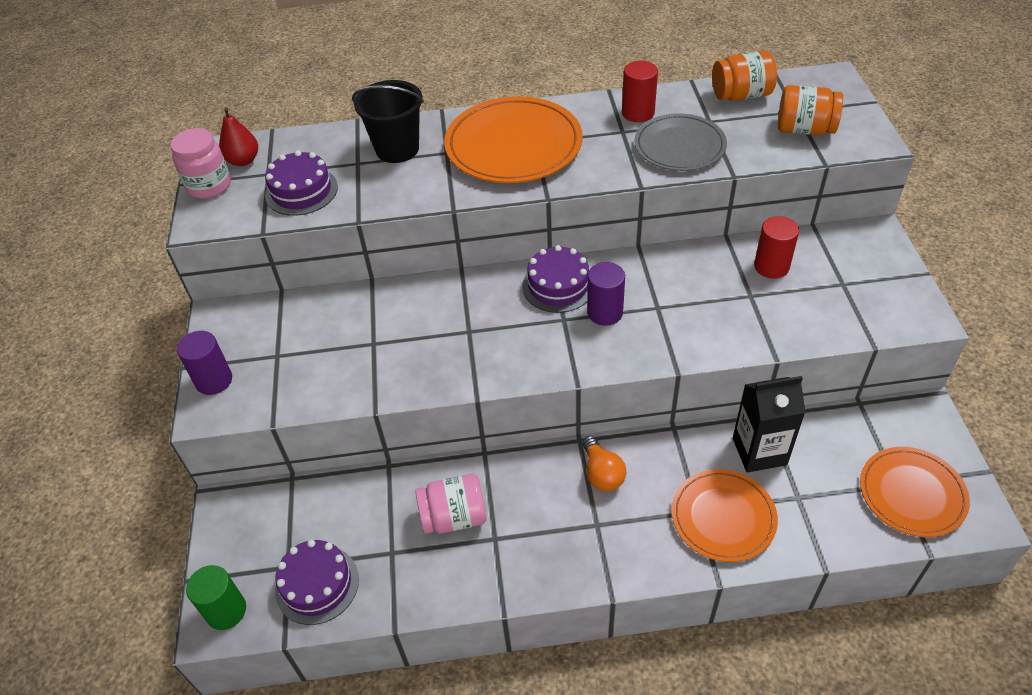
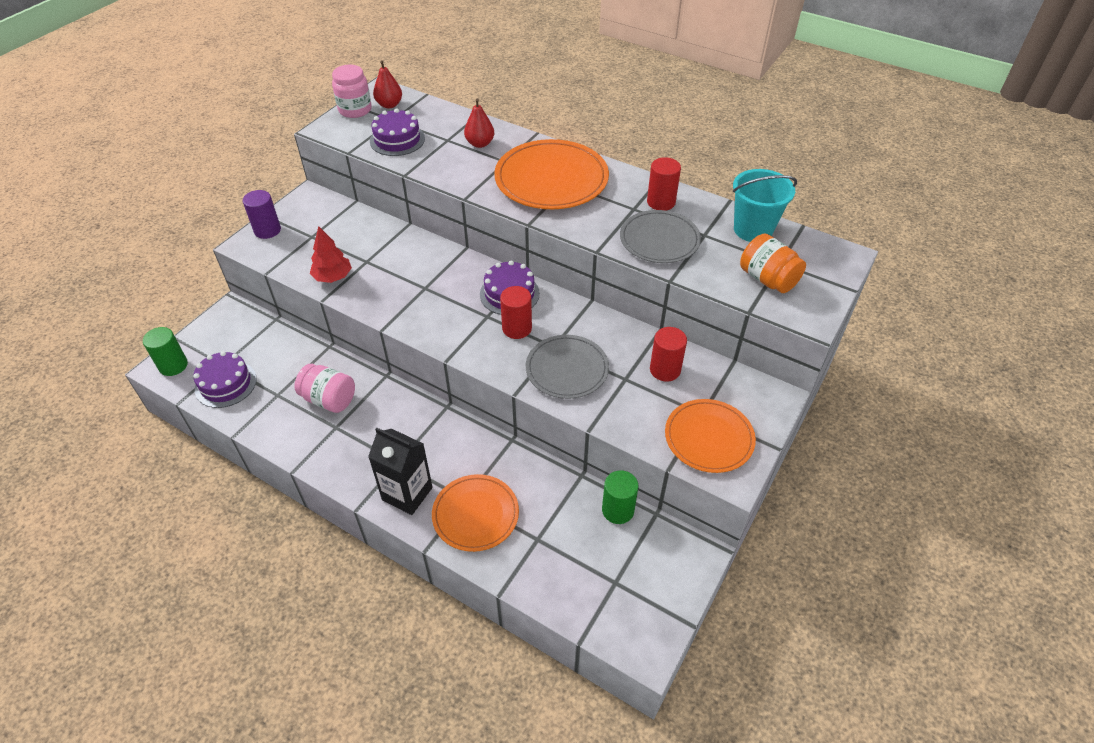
camera: 35 degrees right, 0 degrees up
(356, 381) = (333, 277): none -> red tree
(397, 149) = (480, 143): black bucket -> red pear
(602, 473) = (436, 435): orange light bulb -> none
(605, 312) = (517, 328): purple cylinder -> red cylinder
(693, 319) = (567, 369): none -> grey plate
(741, 95) = (753, 229): orange jar -> turquoise bucket
(759, 451) = (548, 493): black carton -> black carton (407, 493)
(829, 422) = (618, 510): none -> green cylinder
(912, 494) = (617, 596): orange plate -> orange plate (709, 438)

